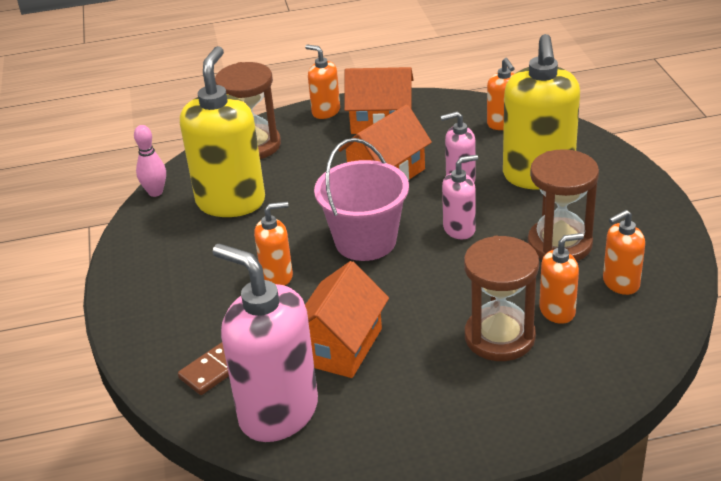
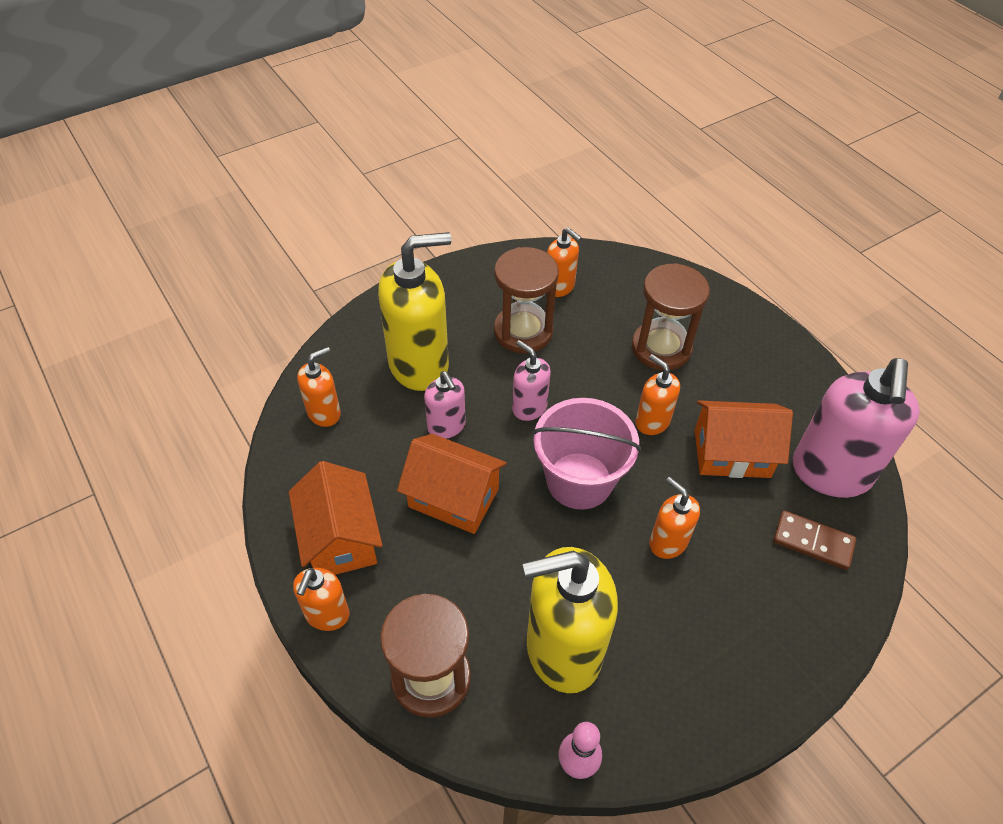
camera: 115 degrees left, 15 degrees up
(557, 311) = (611, 319): orange soap dispenser -> orange soap dispenser (652, 422)

